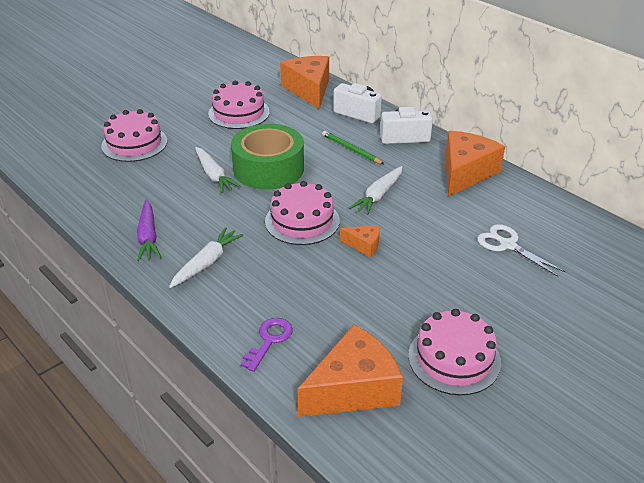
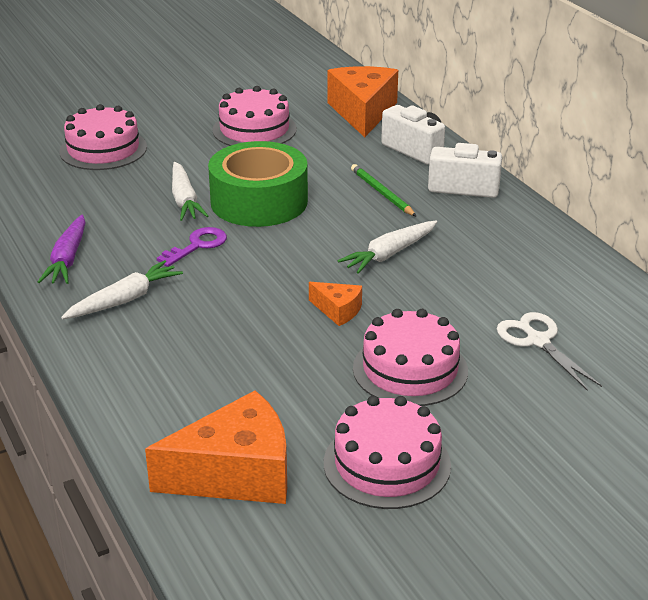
camera: 15 degrees right, 5 degrees down
(269, 340) = (157, 400): purple key -> purple key (197, 246)
(302, 221) = (271, 270): pink cake -> pink cake (410, 369)
(465, 173) = (527, 243): orange cheese -> none

